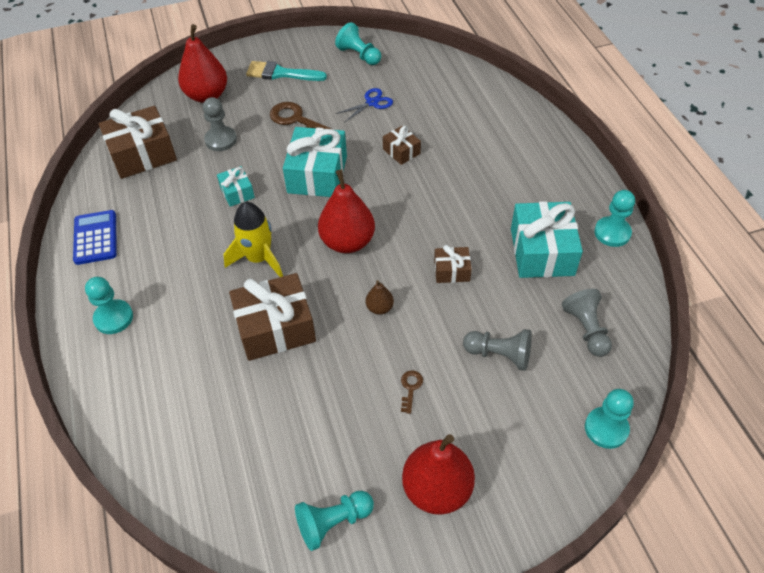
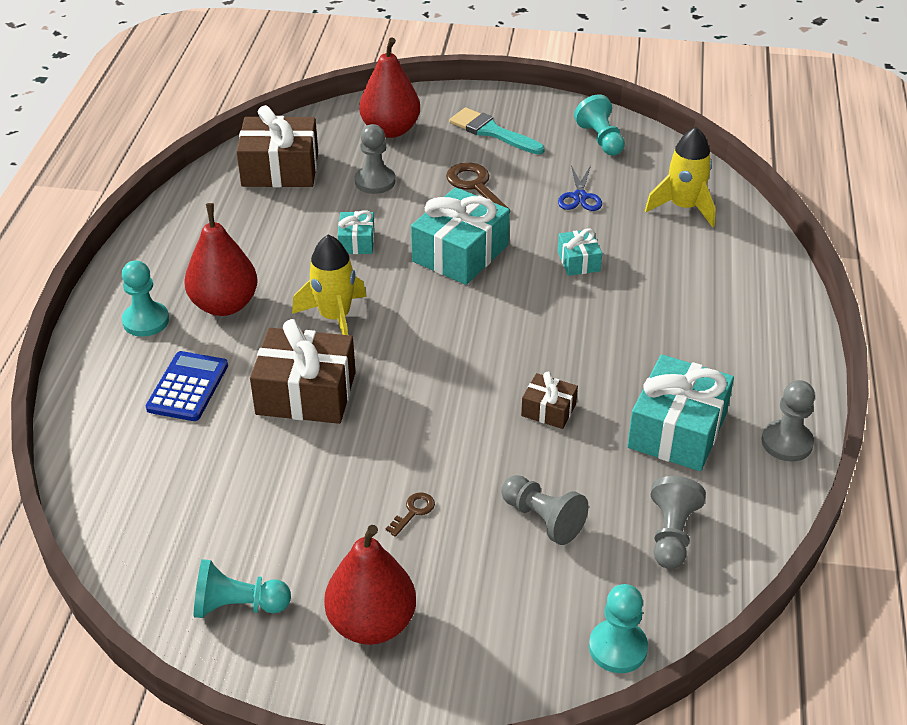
camera: 25 degrees right, 10 degrees down
(95, 238) = (178, 236): blue calculator -> blue calculator (188, 387)
(347, 242) = (446, 336): red pear -> red pear (224, 305)
(372, 103) = (580, 197): blue scissors -> blue scissors turned 105 degrees clockwise
(379, 308) = (435, 417): brown pear -> none
(401, 151) = (578, 261): brown gift -> turquoise gift
(444, 87) = (683, 207): none -> yellow rocket
(612, 233) = (787, 442): turquoise pawn -> grey pawn

